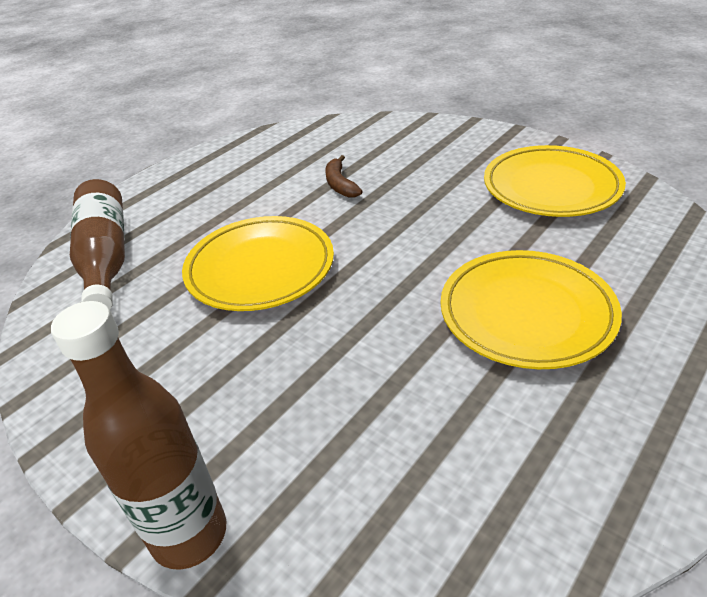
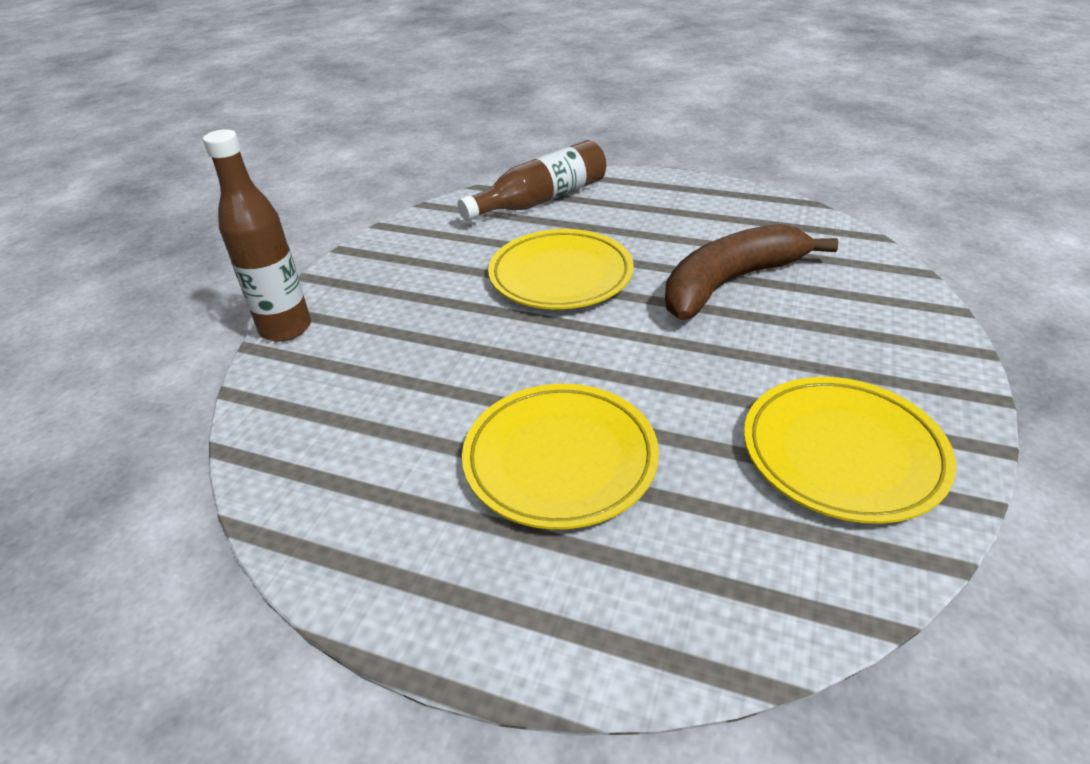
camera: 70 degrees right, 0 degrees up
(340, 184) = (730, 283): brown banana -> brown banana, size x2.29

